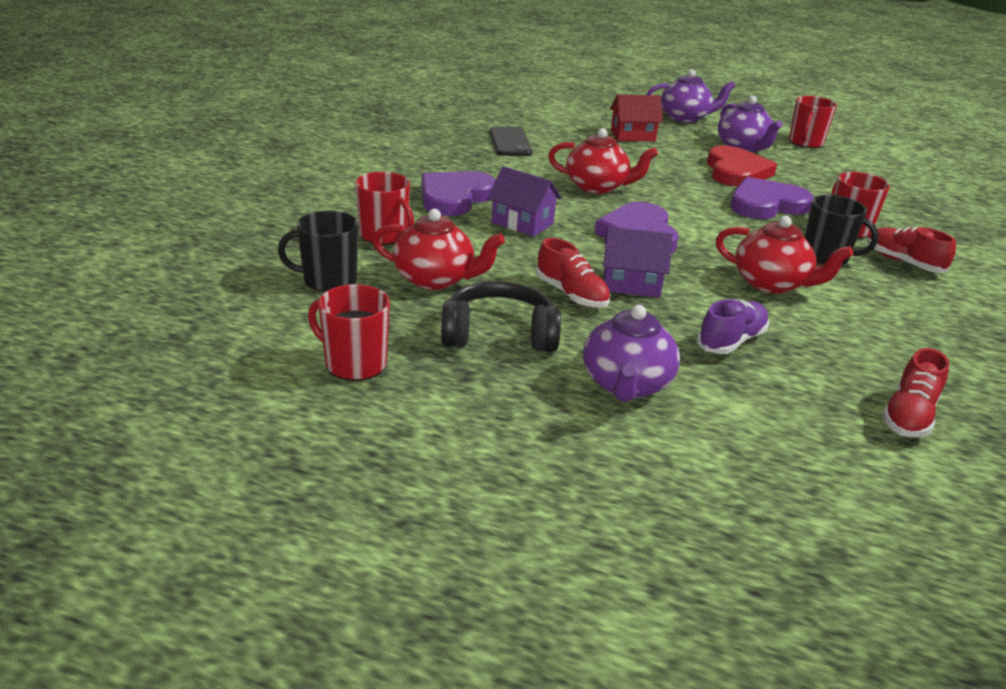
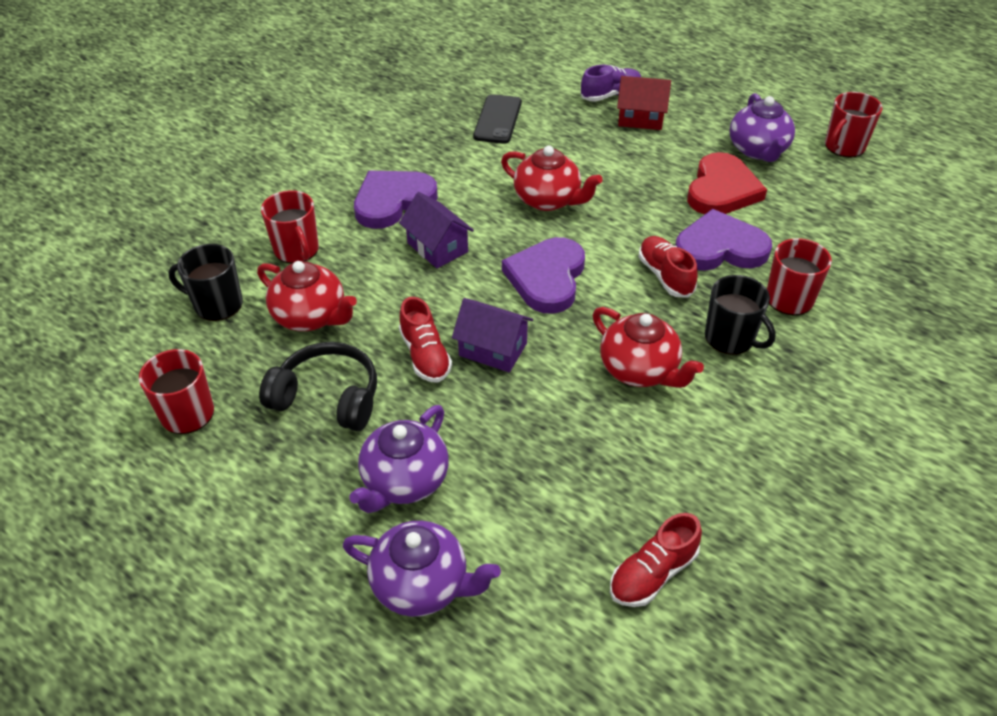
camera: 20 degrees right, 15 degrees up
(685, 118) = (723, 91): purple teapot -> purple teapot (422, 584)
(731, 341) = (542, 443): purple shoe -> purple shoe (611, 95)
(903, 262) = (815, 359): red shoe -> red shoe (665, 275)

